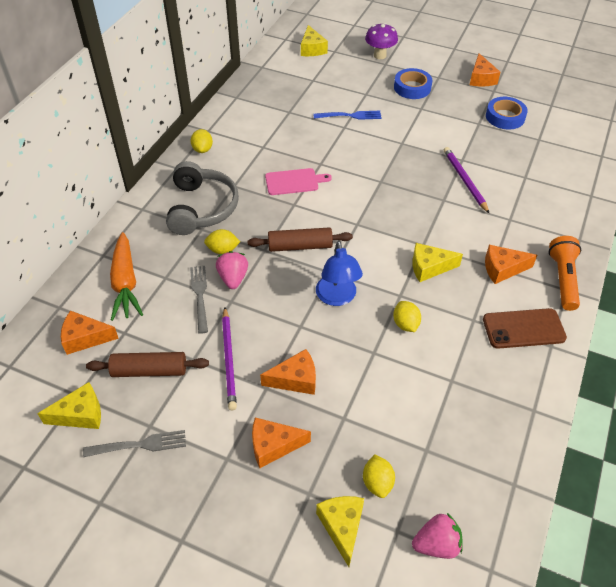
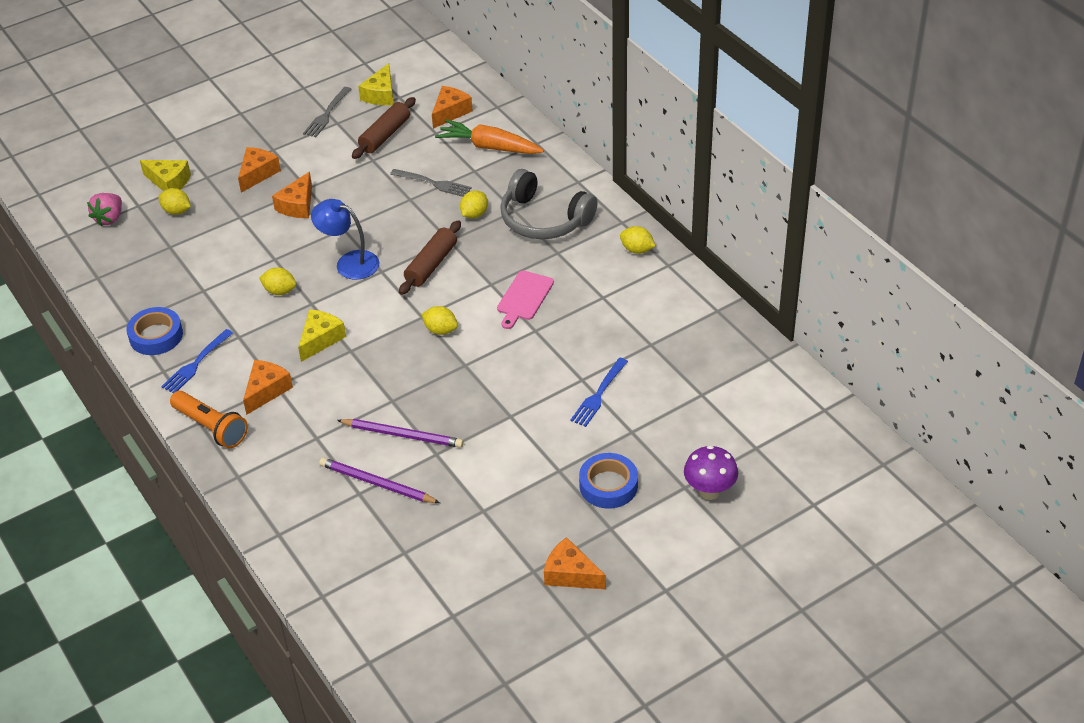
camera: 125 degrees right, 5 degrees down
(229, 359) = (352, 178): purple pencil -> purple pencil (377, 483)
(233, 278) = (434, 209): pink strawberry -> none
(312, 49) = (778, 426): yellow cheese -> none
(361, 208) = (440, 330): none -> yellow lemon
(505, 117) = (472, 546): blue tape -> blue tape (156, 336)
(523, 329) = (196, 363): brown phone -> blue fork

